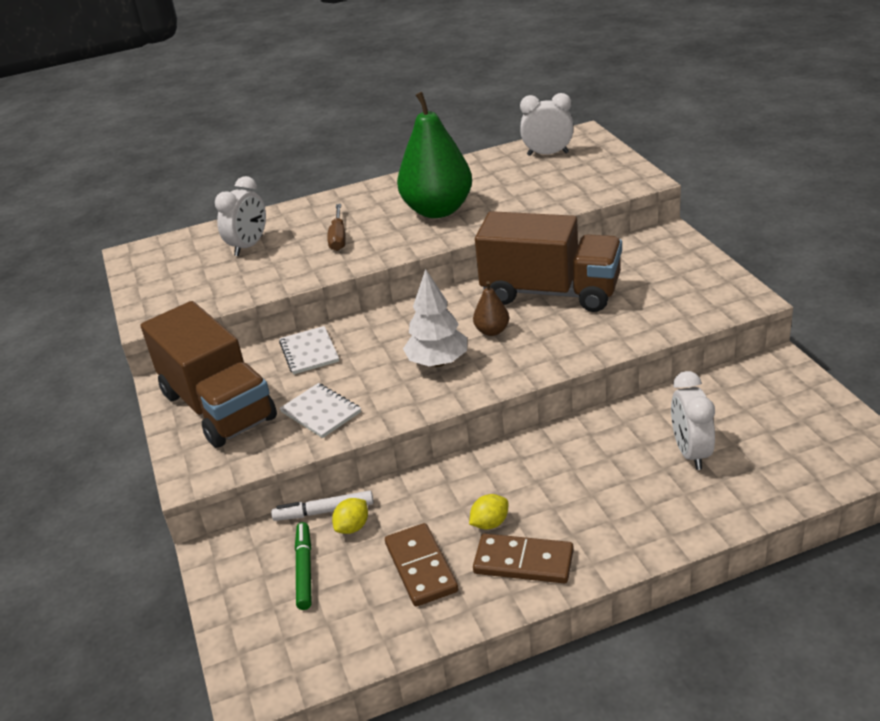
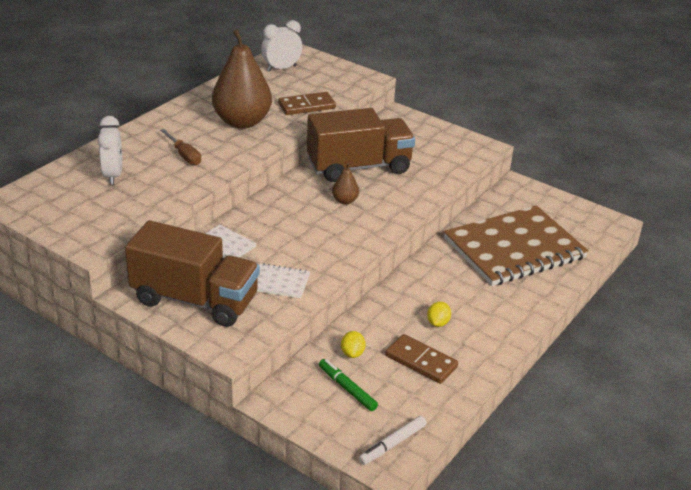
camera: 40 degrees left, 0 degrees up
(324, 511) = (322, 350): white marker -> white marker (392, 444)
(438, 210) = (242, 122): green pear -> brown pear
(438, 362) = (329, 229): white tree -> none
(523, 562) = (478, 338): brown domino -> brown domino (307, 106)
(691, 453) = (514, 248): white clock -> brown notebook

